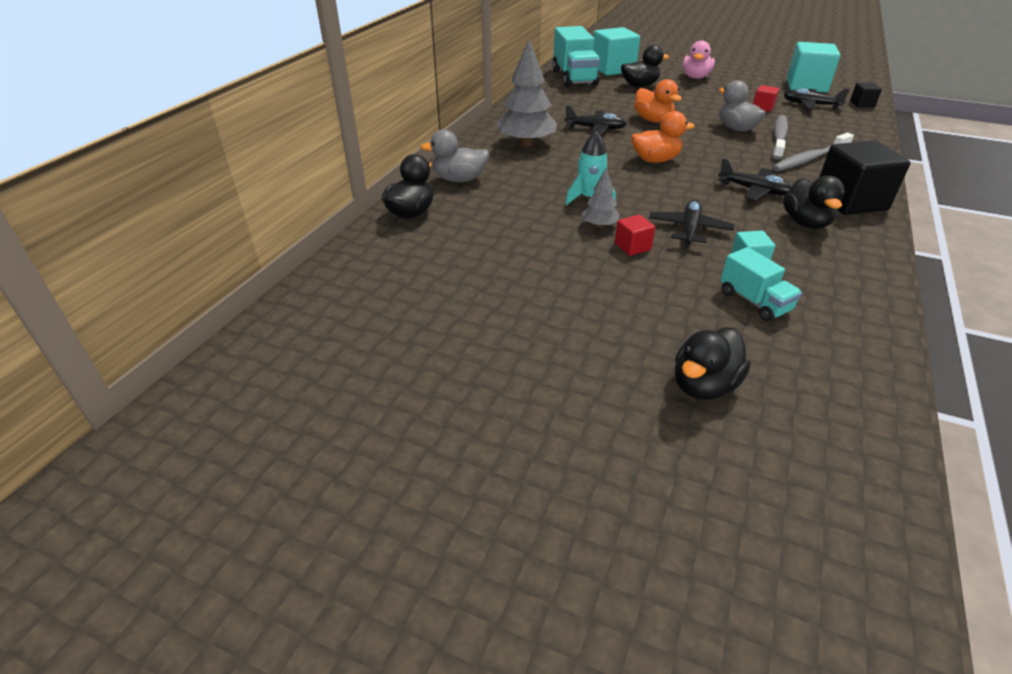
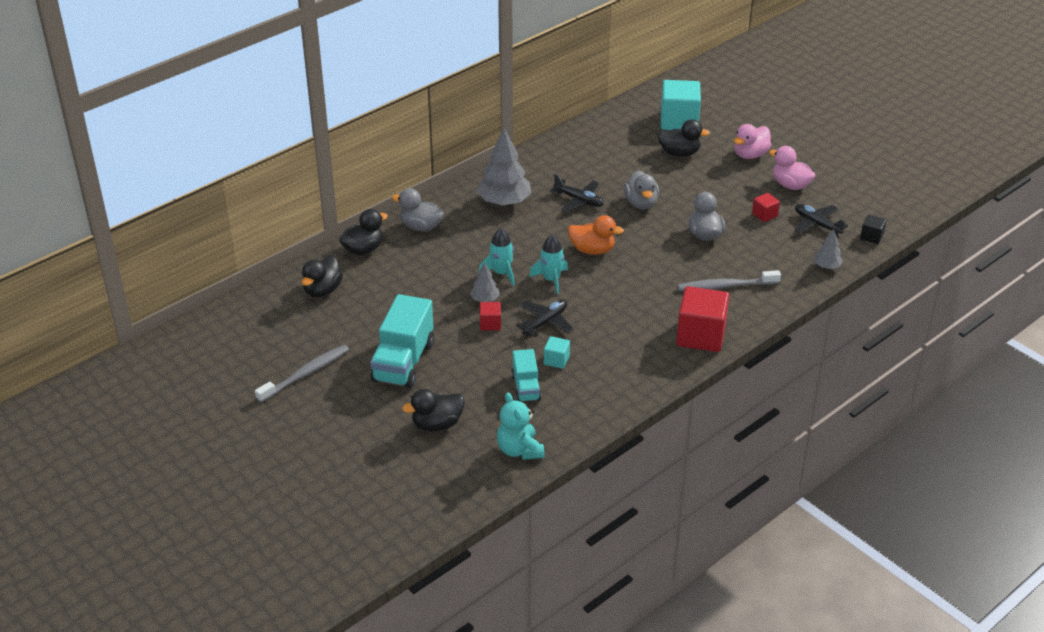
camera: 25 degrees right, 0 degrees up
(574, 78) = (627, 125): turquoise truck -> turquoise truck (403, 362)
(647, 191) = (551, 280): none -> turquoise rocket
(653, 120) = (641, 203): orange duck -> grey duck
(753, 87) = (790, 185): none -> pink duck
(754, 190) = (636, 303): black plane -> none
(779, 137) = (730, 255): grey toothbrush -> grey toothbrush (305, 374)
(805, 223) = (638, 343): black duck -> black duck (322, 290)
(806, 86) = (850, 197): turquoise cube -> none
(846, 383) = (519, 450): none -> turquoise teddy bear
(850, 201) = (701, 335): black cube -> red cube
(863, 128) = (827, 266): none -> grey tree

